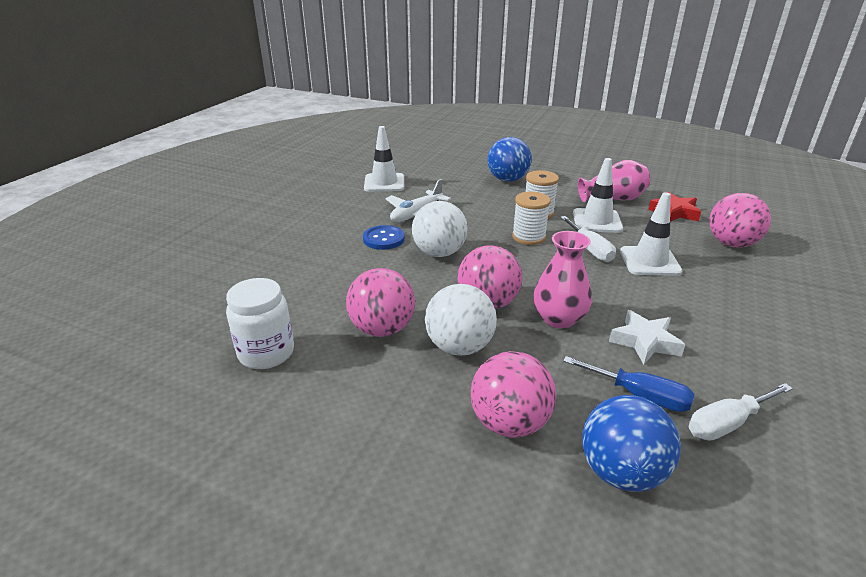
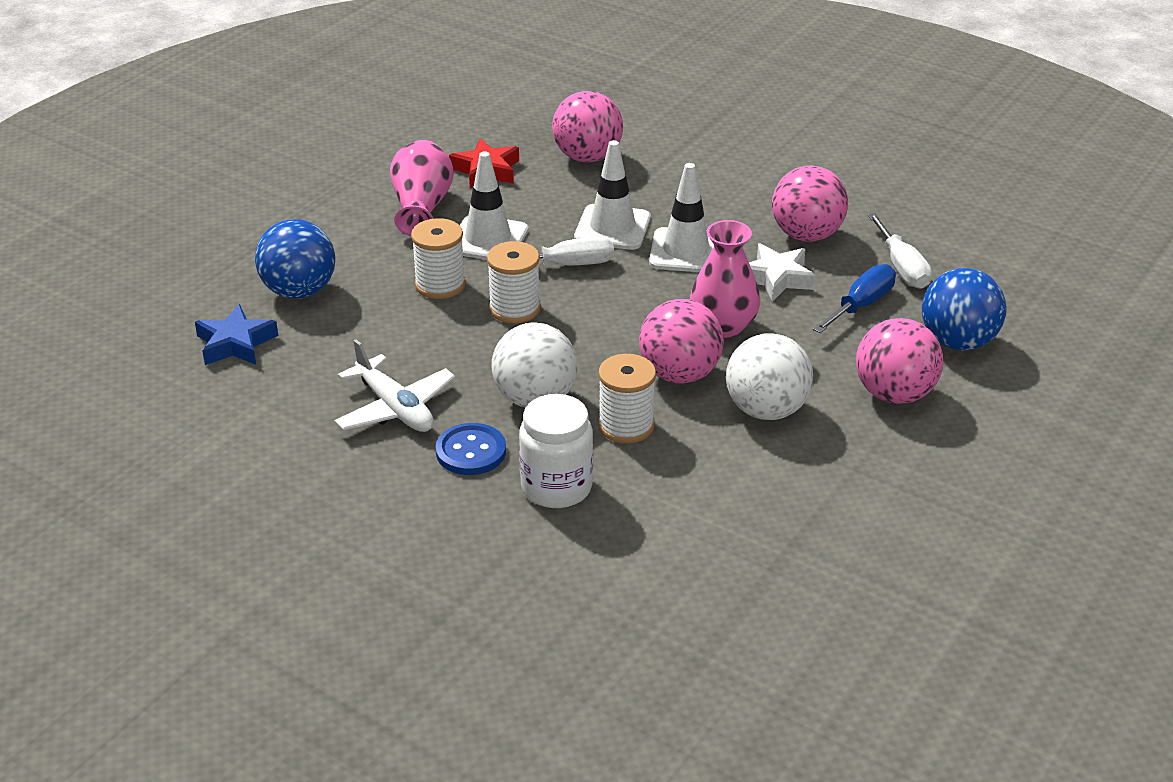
camera: 80 degrees left, 5 degrees up
(266, 353) = (755, 576): white jar -> white jar (556, 487)
(382, 329) = (719, 470): pink ball -> pink ball (806, 235)
(384, 183) = (239, 435): white traffic cone -> white traffic cone (686, 251)
(422, 287) = (626, 426): none -> white spool
(455, 172) = (235, 343): none -> blue star

